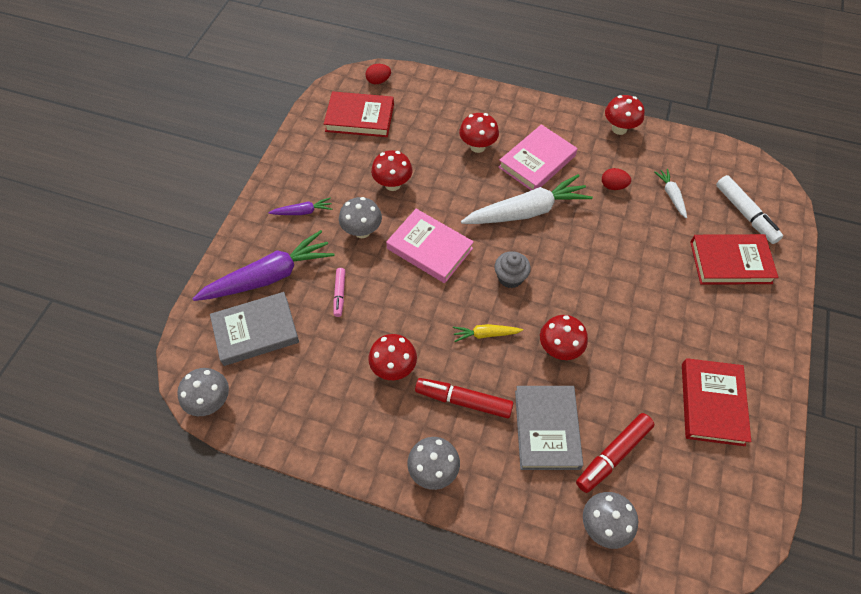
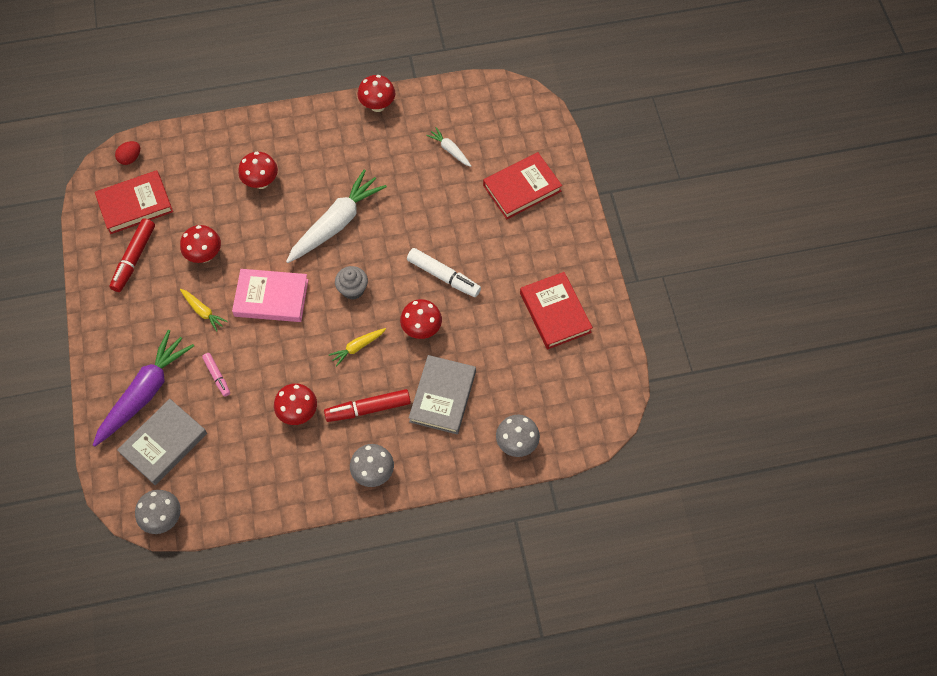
camera: 30 degrees left, 5 degrees up
(303, 212) = (138, 320): purple carrot -> none
(362, 231) = (203, 311): grey mushroom -> yellow carrot
(537, 161) = (322, 172): pink book -> none
(547, 429) = (443, 396): grey book -> grey book turned 45 degrees clockwise
(613, 186) = (398, 164): red egg -> none
(613, 455) = (500, 389): red marker -> red marker (134, 258)
(745, 214) = (516, 138): white marker -> white marker (443, 276)

